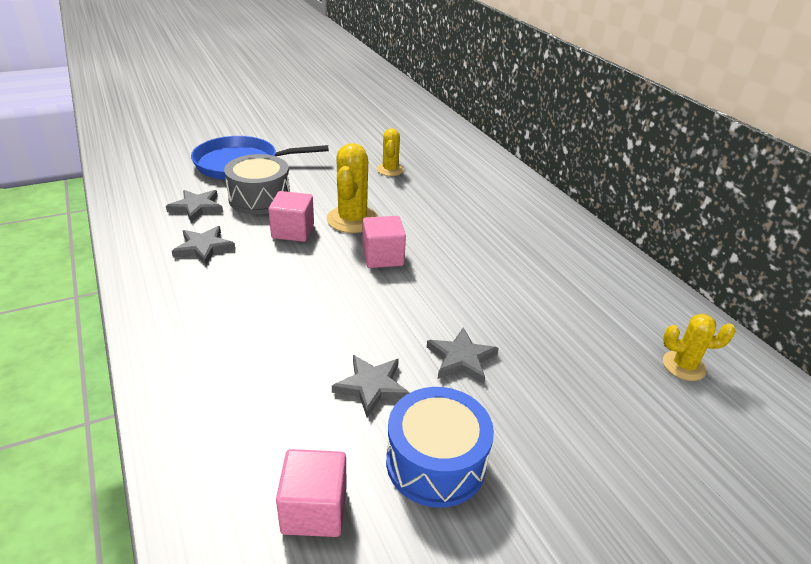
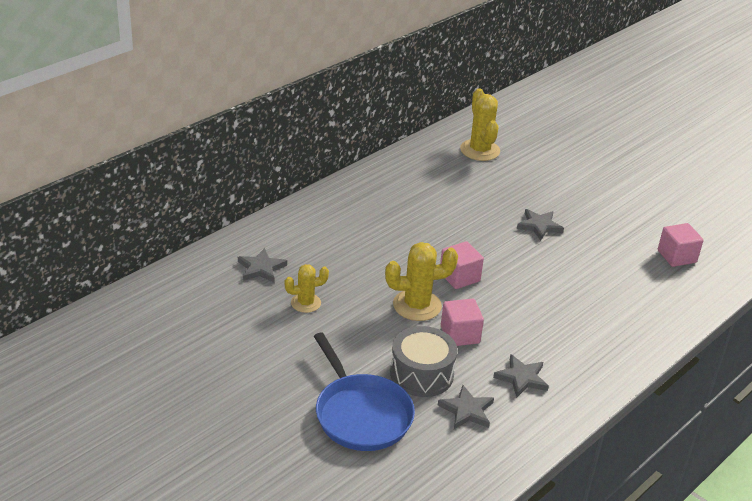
camera: 110 degrees left, 0 degrees up
(371, 386) = (589, 255): grey star -> grey star (261, 268)
(436, 462) = (618, 225): blue drum -> none
(683, 366) = (480, 150): yellow cactus -> yellow cactus, size x1.62

